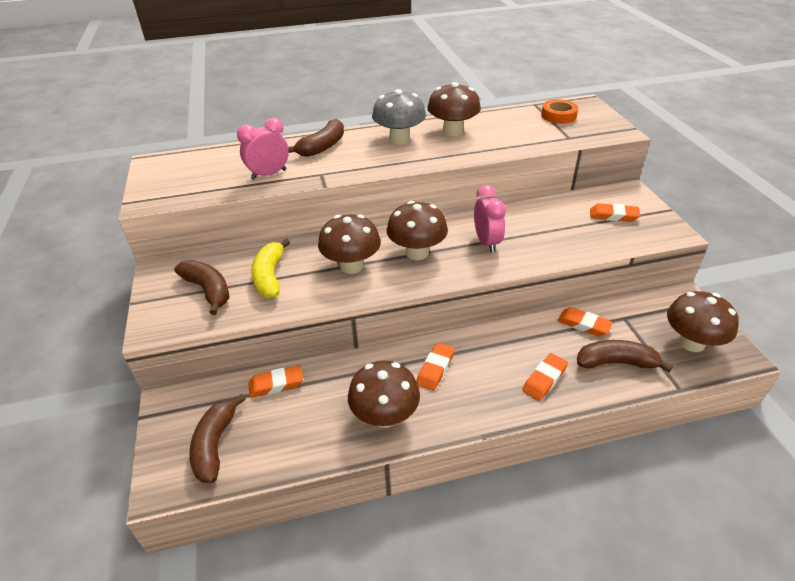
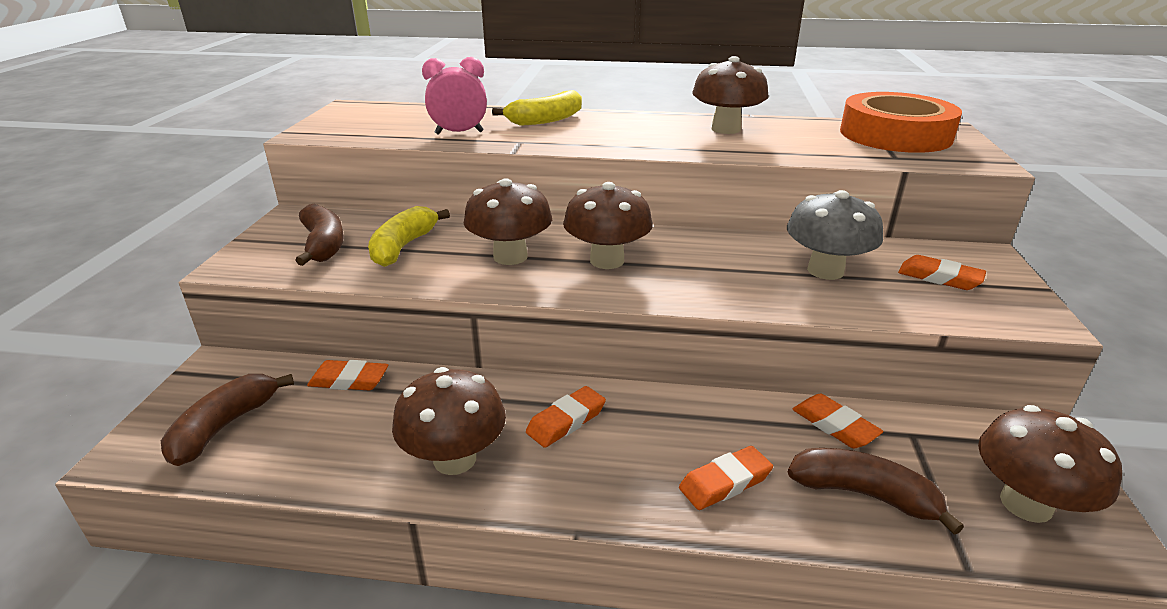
camera: 20 degrees right, 10 degrees down
(322, 147) = (545, 120): brown banana -> yellow banana
(399, 139) = (648, 126): grey mushroom -> grey mushroom (825, 271)
(487, 242) = (714, 269): pink clock -> none
(558, 115) = (895, 135): orange tape -> orange tape, size x2.04

